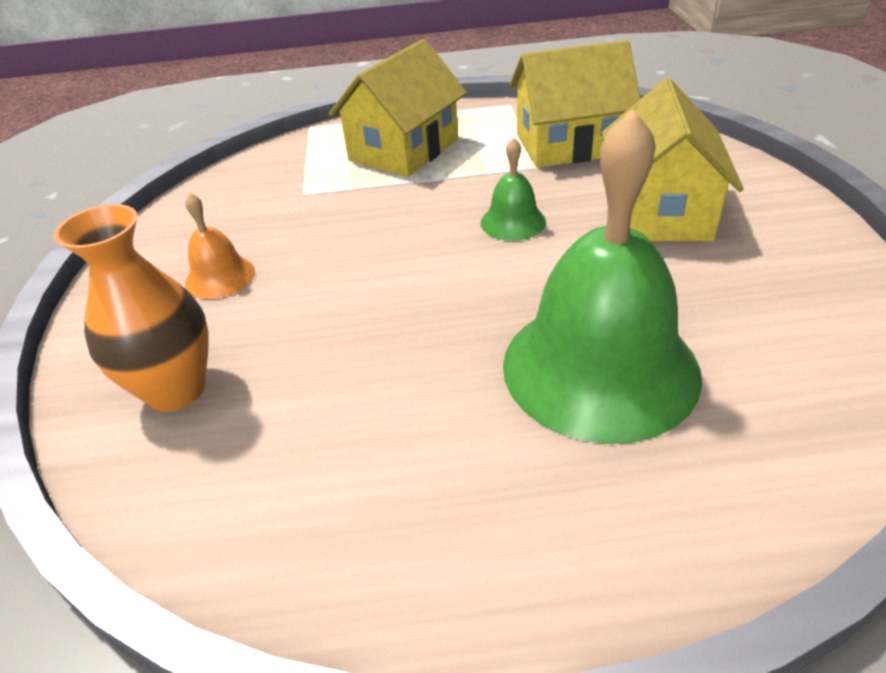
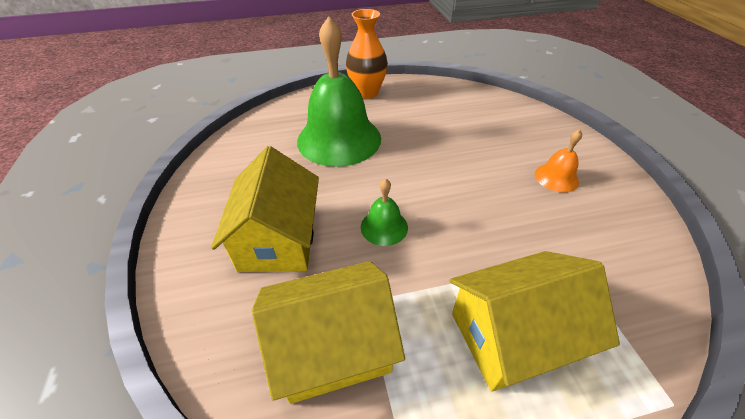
camera: 170 degrees right, 5 degrees up
(176, 390) = (518, 124): orange vase -> orange vase (367, 92)
(404, 150) = (512, 335): yellow house -> yellow house turned 45 degrees clockwise

